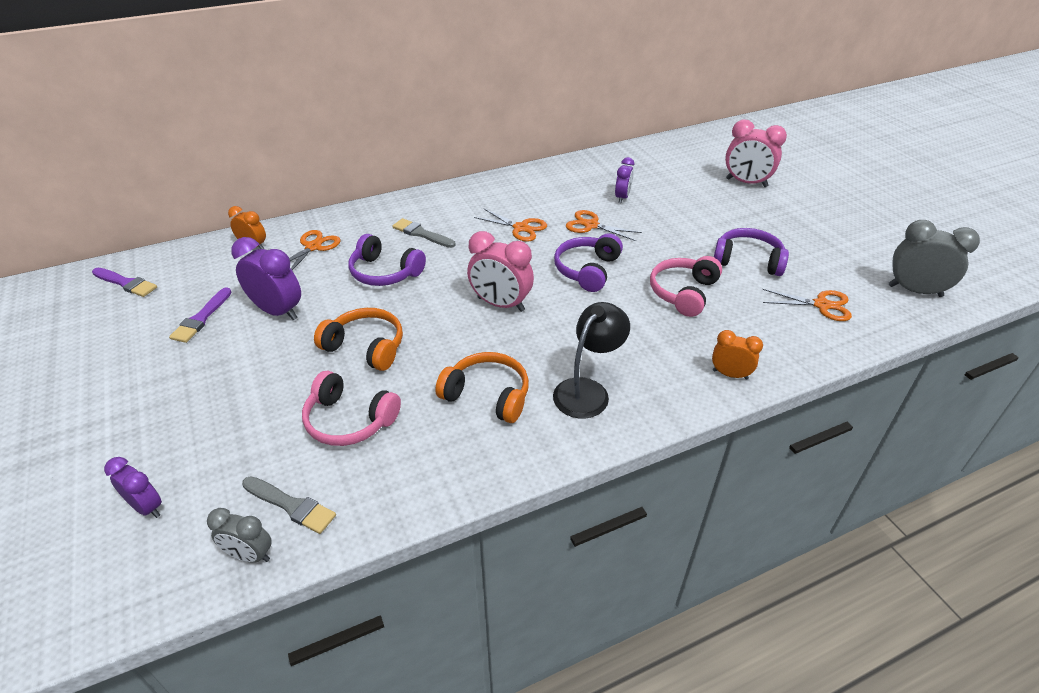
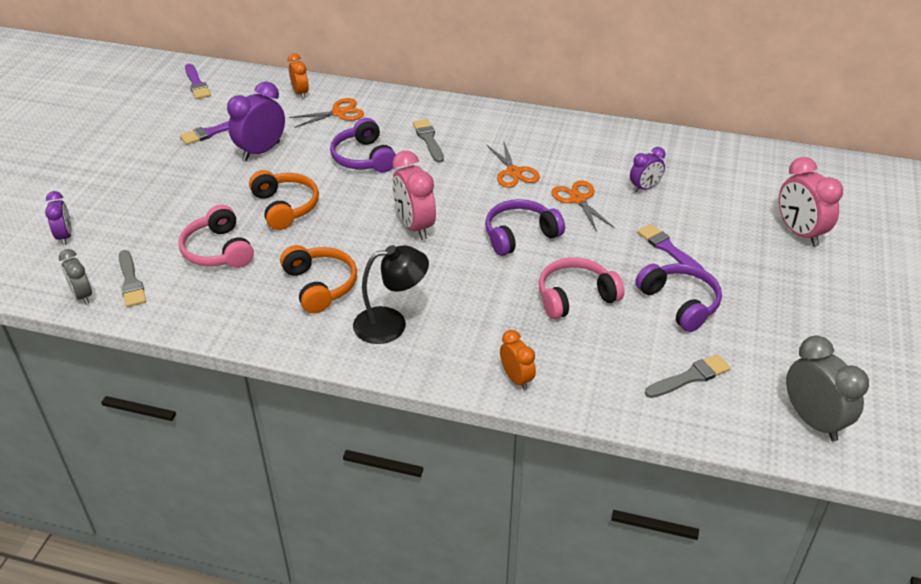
camera: 40 degrees right, 0 degrees up
(277, 311) = (261, 151): purple clock -> purple clock turned 120 degrees counterclockwise
(691, 229) = (668, 248): none -> purple brush
(821, 305) = (690, 377): orange scissors -> grey brush

